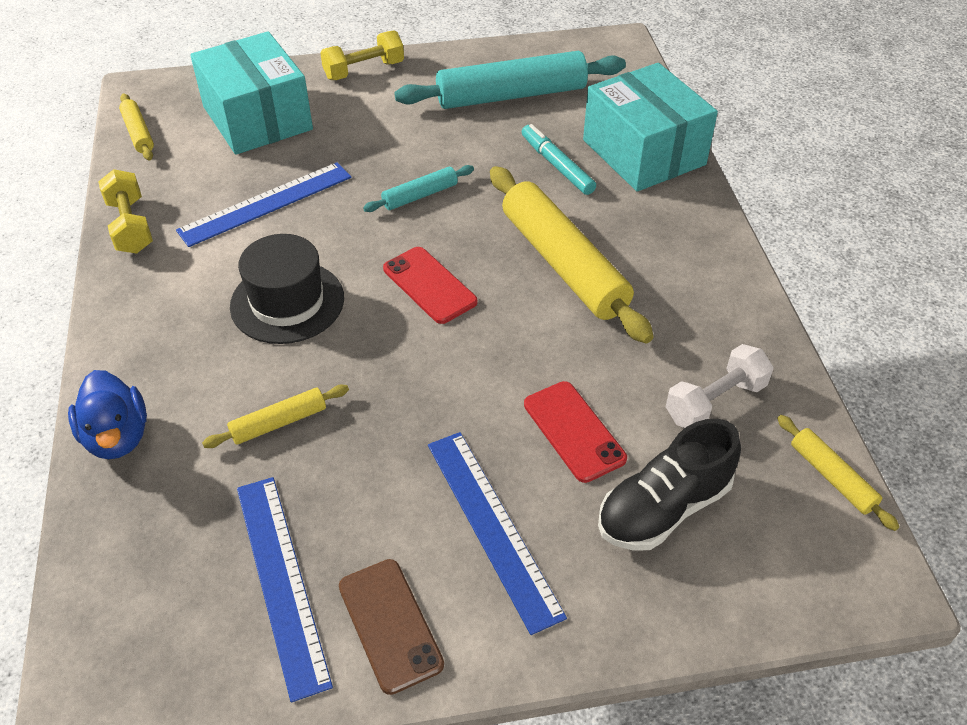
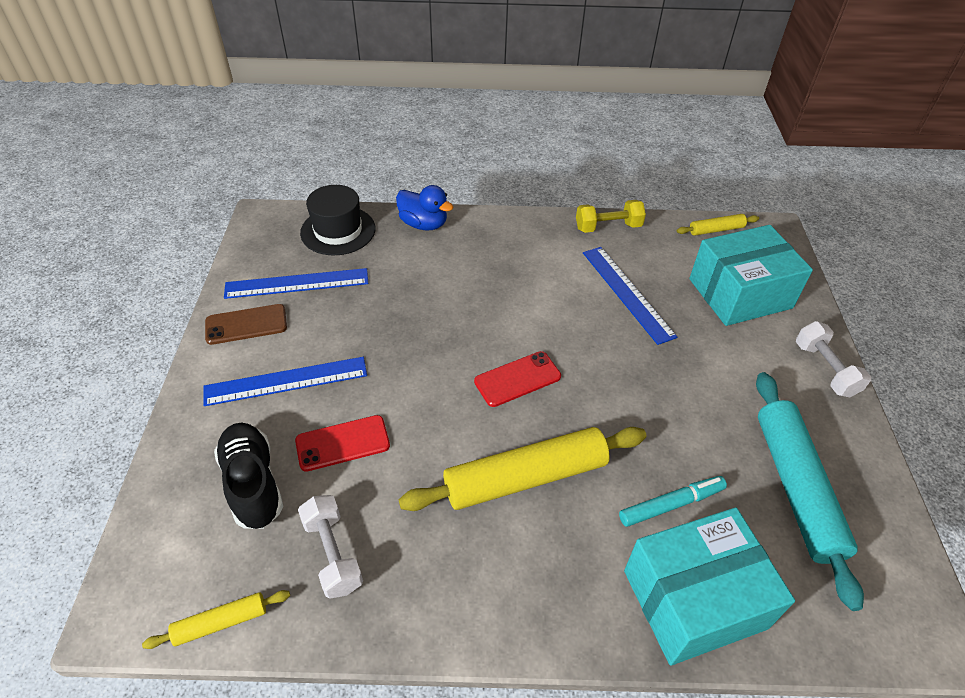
camera: 100 degrees right, 0 degrees up
(117, 436) = (424, 224): blue duck -> blue duck turned 135 degrees counterclockwise
(279, 423) = (409, 288): yellow rolling pin -> none
(287, 302) = (517, 298): black hat -> black hat (338, 231)
(364, 70) = (825, 369): yellow dumbbell -> white dumbbell
(420, 195) = (630, 387): turquoise rolling pin -> none

